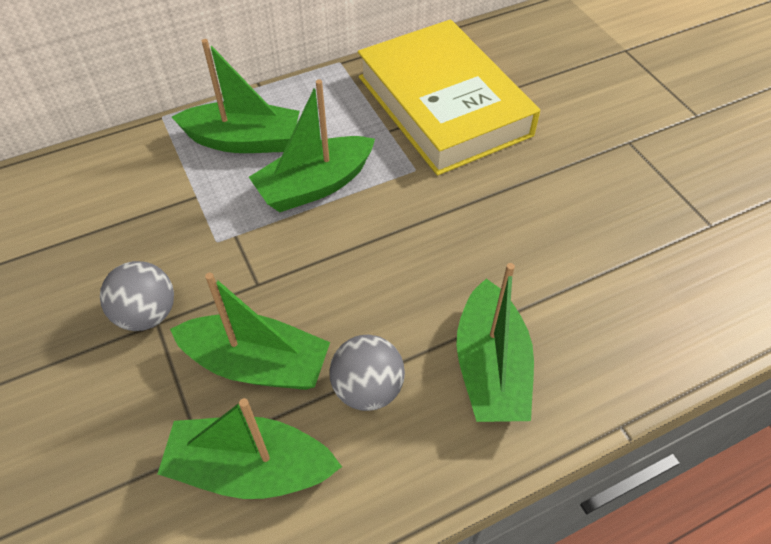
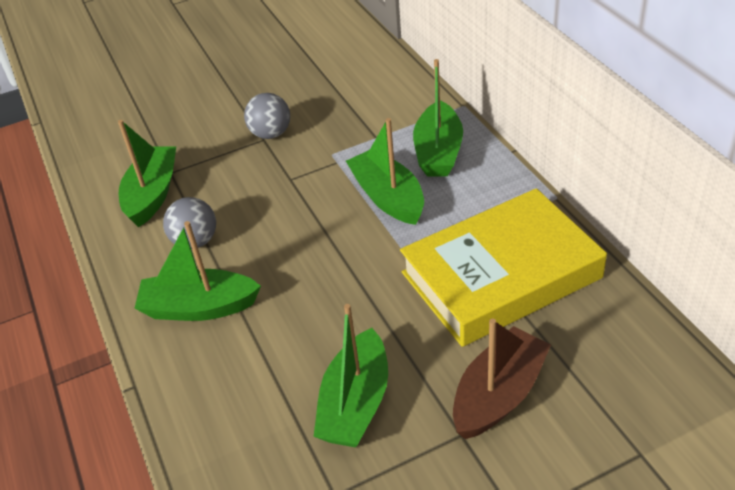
camera: 95 degrees right, 10 degrees down
(257, 364) = (224, 187): green boat -> green boat (355, 403)
(584, 117) = (498, 395): none -> brown boat

